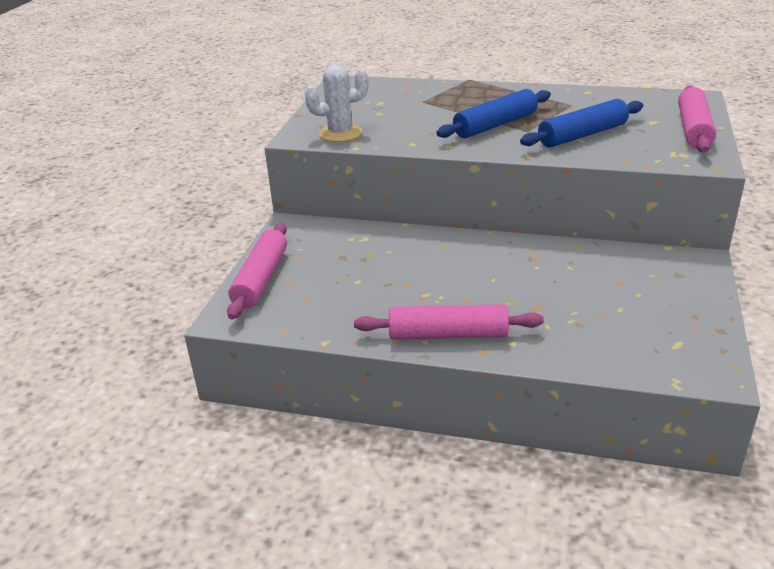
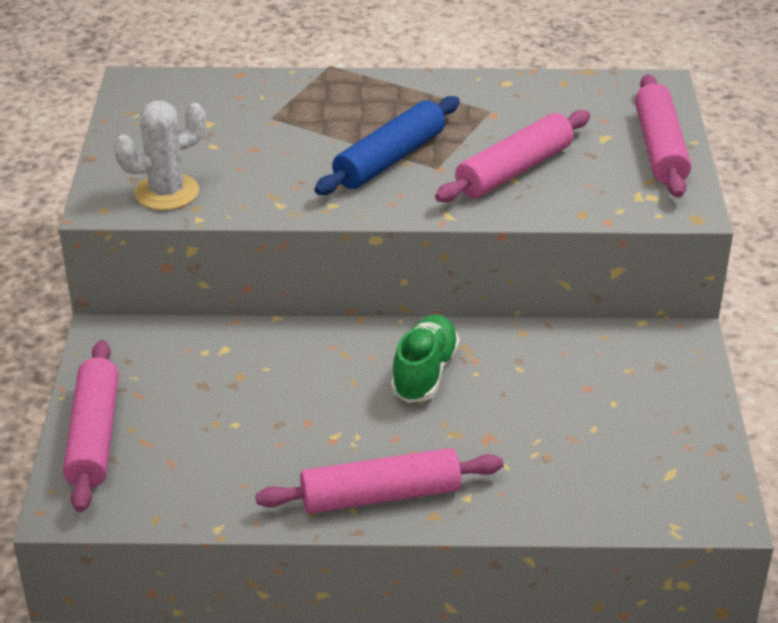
camera: 15 degrees left, 5 degrees up
(499, 263) = (424, 373): none -> green shoe
(582, 135) = (514, 170): blue rolling pin -> pink rolling pin

